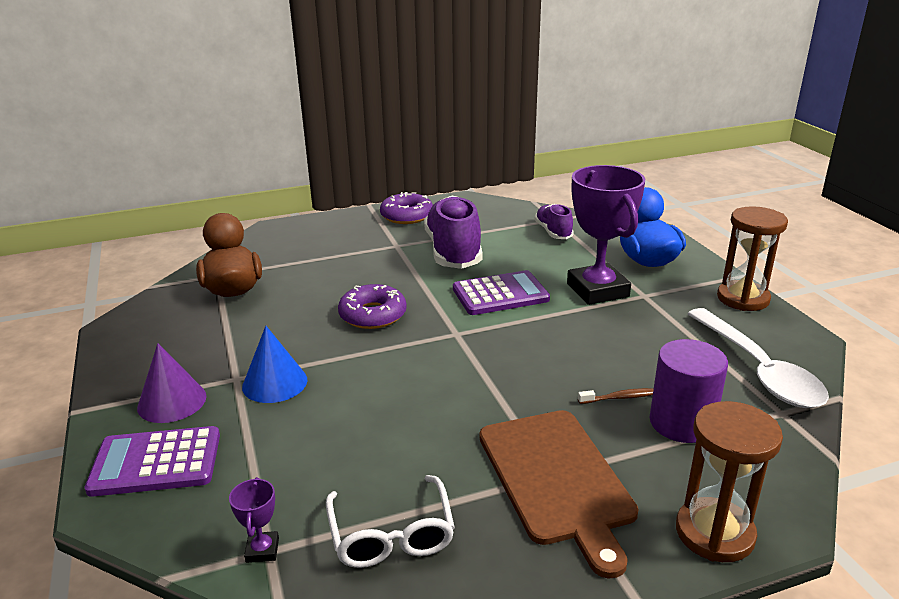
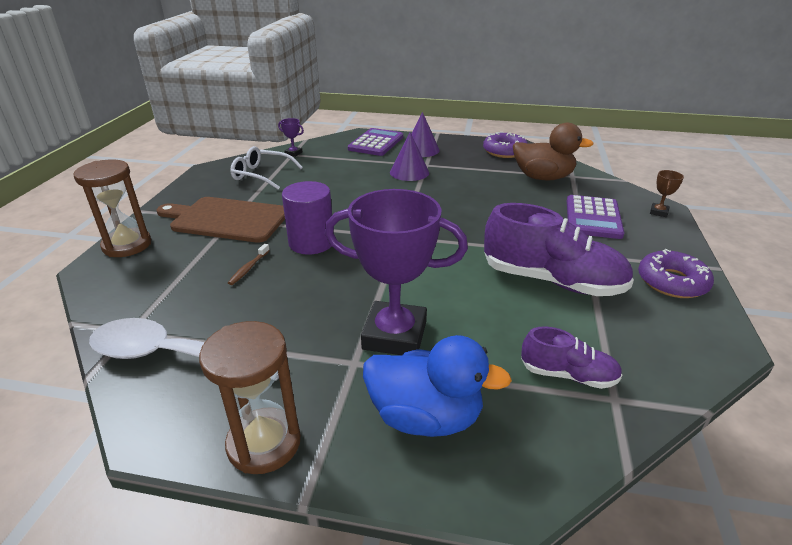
camera: 120 degrees right, 5 degrees up
(275, 383) = (409, 172): blue cone -> purple cone
(284, 228) = (658, 212): none -> brown trophy
(373, 315) = (459, 214): purple donut -> purple donut (504, 151)
(500, 294) = (440, 275): purple calculator -> purple calculator (593, 218)
(681, 423) = (194, 279): purple cylinder -> purple cylinder (311, 242)

